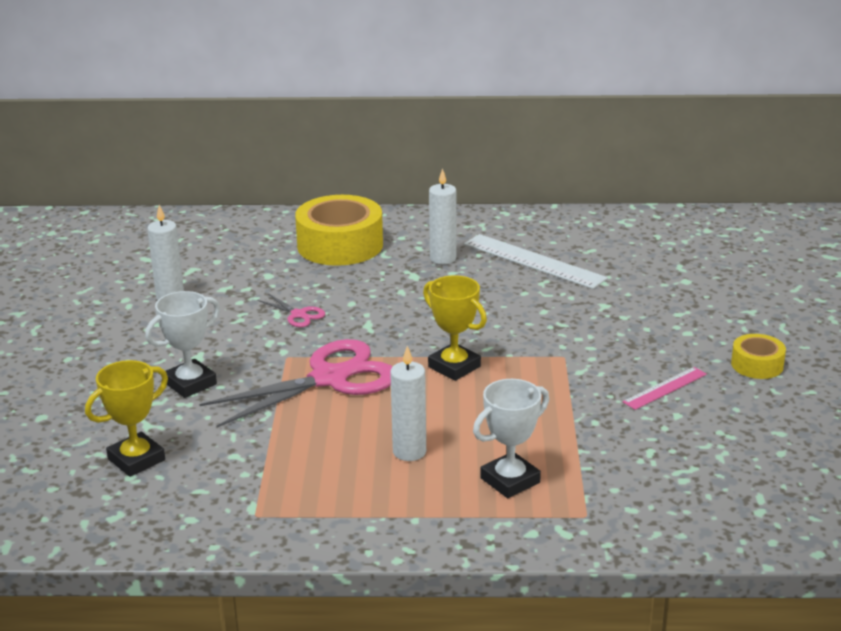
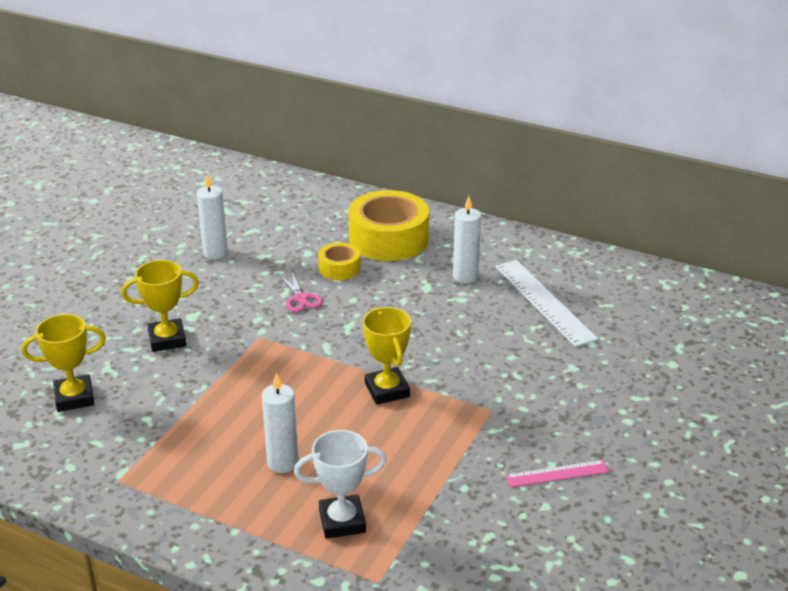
camera: 25 degrees right, 5 degrees up
(190, 383) = (167, 339): white trophy -> yellow trophy
(330, 378) = (276, 369): pink scissors -> none
(757, 365) = (667, 477): yellow tape -> yellow tape (339, 268)

